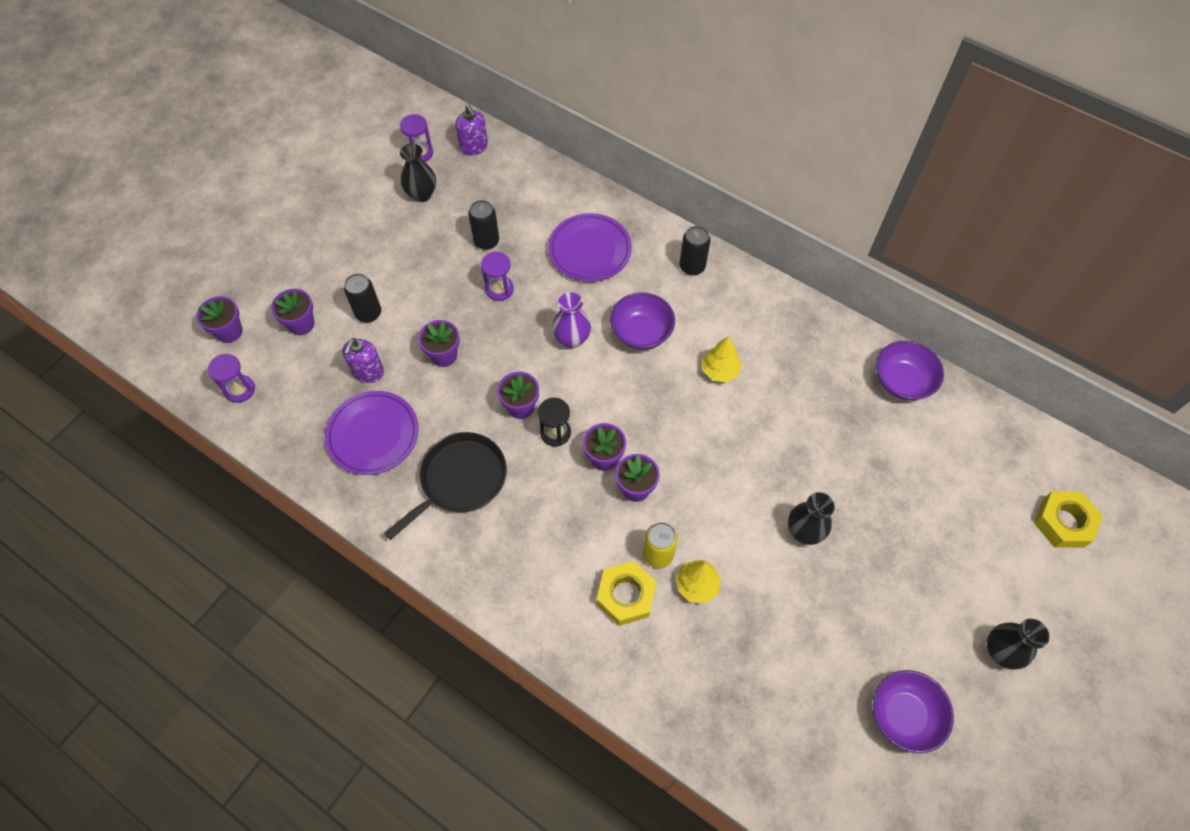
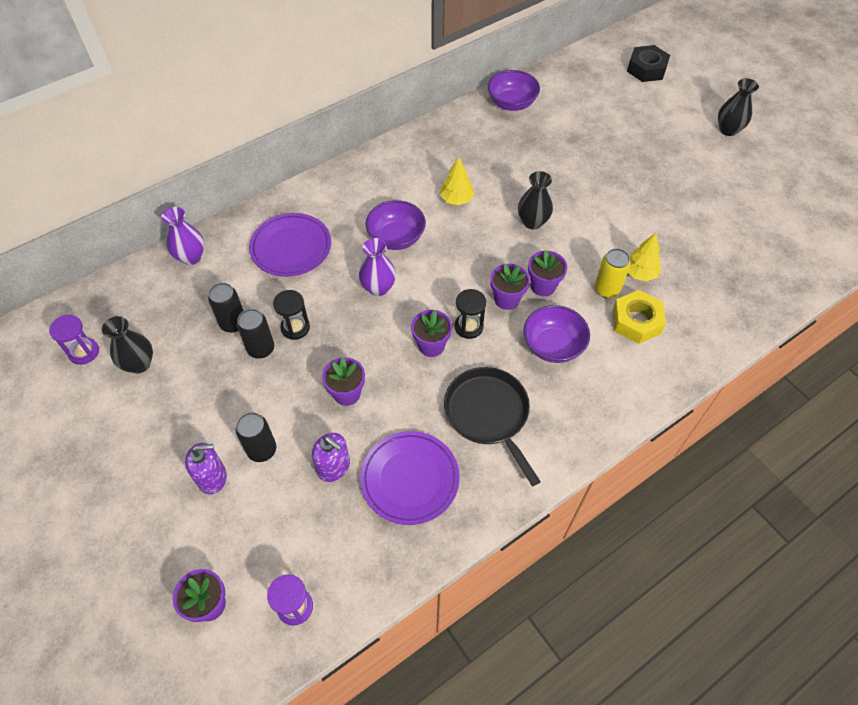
camera: 70 degrees left, 5 degrees down
(301, 324) = (240, 521): purple flower pot -> none
(474, 147) = (109, 303): purple soap dispenser -> purple soap dispenser (212, 478)
(499, 289) = (295, 328): purple hourglass -> black hourglass
(546, 180) = (191, 257): none -> purple vase
(692, 266) = (348, 185): black can -> black can (261, 349)
(804, 531) = (613, 196): black vase -> black vase (532, 222)
(903, 715) = (763, 192): purple bowl -> purple bowl (553, 346)
(1063, 522) = (646, 69): yellow nut -> black nut

